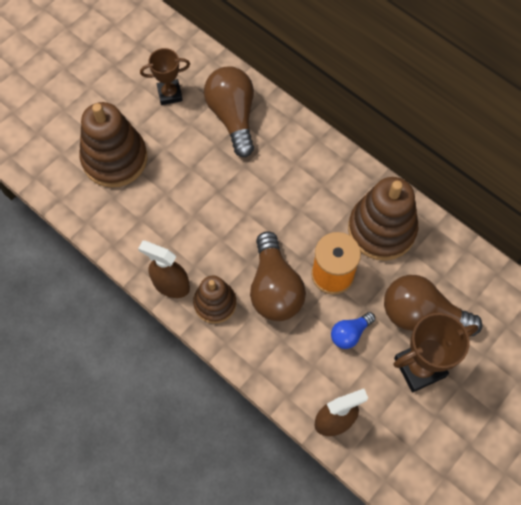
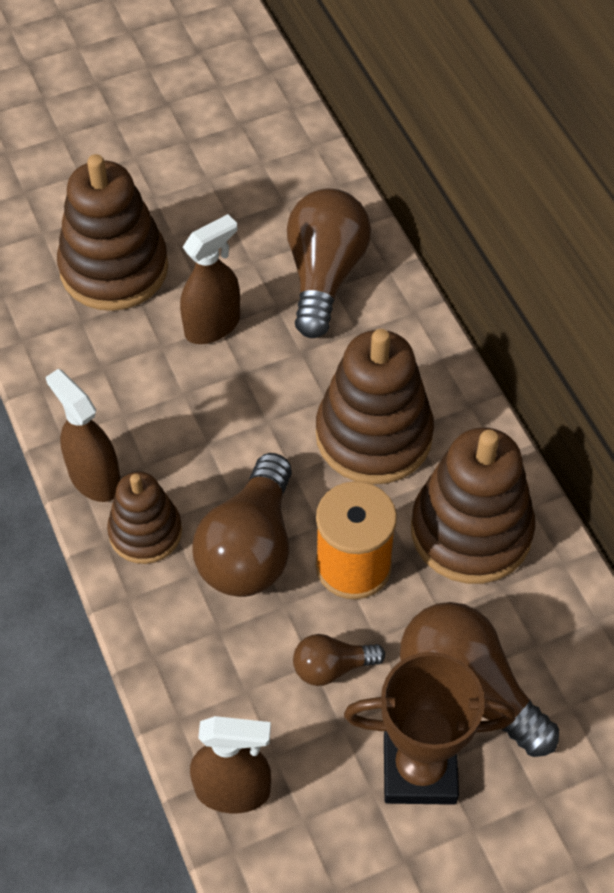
camera: 25 degrees right, 10 degrees down
(169, 94) = (246, 209): brown trophy -> none
(188, 170) = (212, 325): none -> brown spray bottle
(306, 198) = (373, 435): none -> brown stacking toy
(350, 333) = (332, 667): blue light bulb -> brown light bulb

